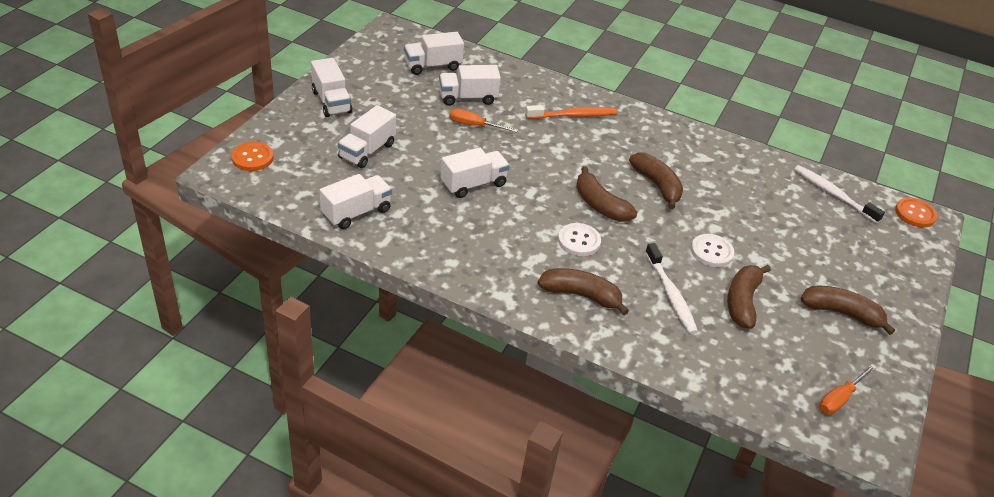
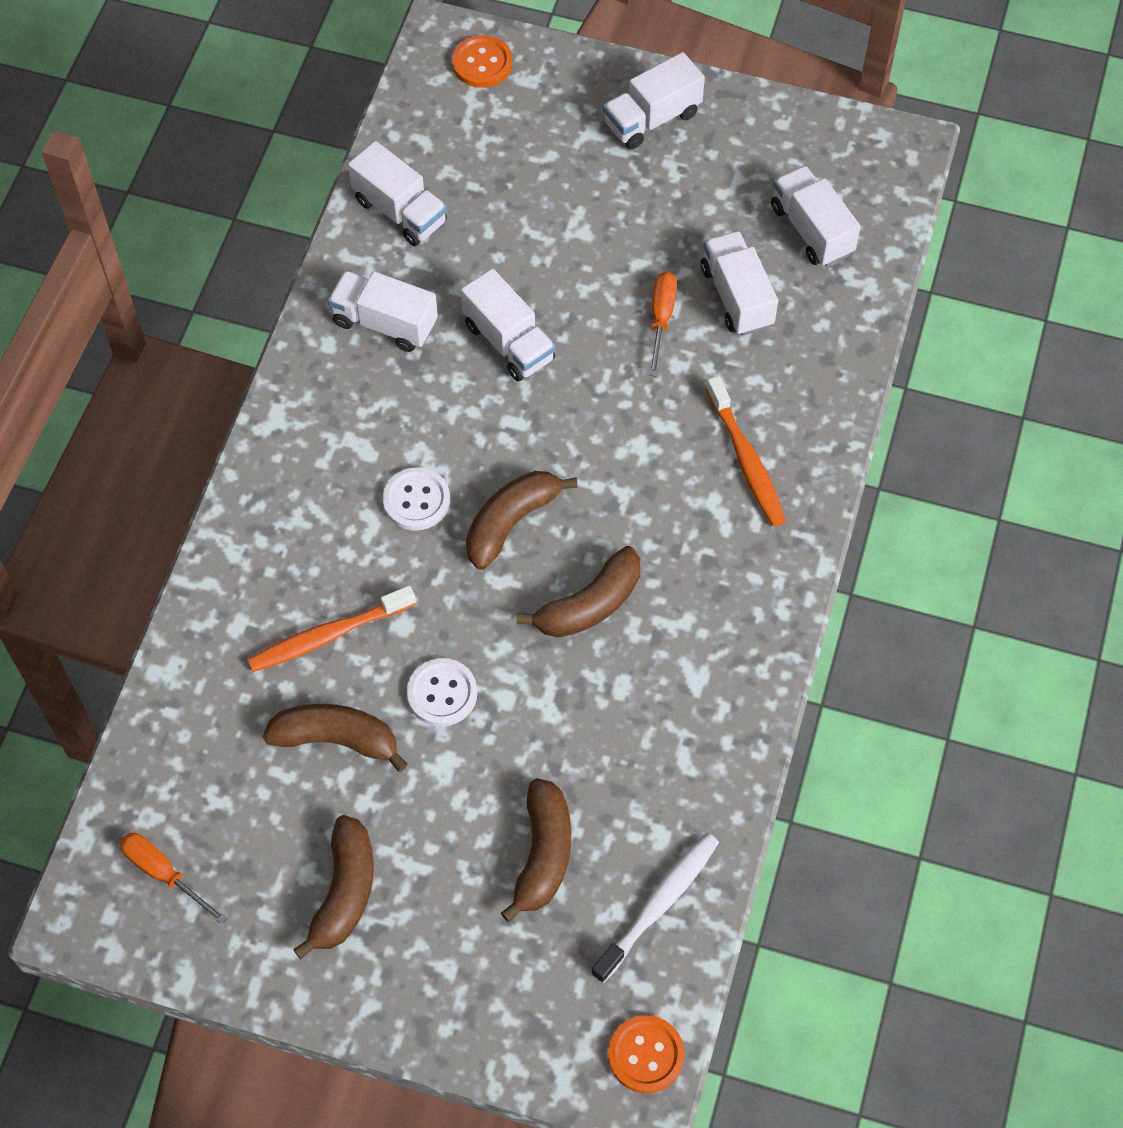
camera: 85 degrees right, 20 degrees up
(367, 151) = (544, 192): white truck -> white truck (385, 323)
(581, 295) = (298, 514): brown banana -> brown banana (543, 854)
(670, 294) = (328, 635): white toothbrush -> orange toothbrush

